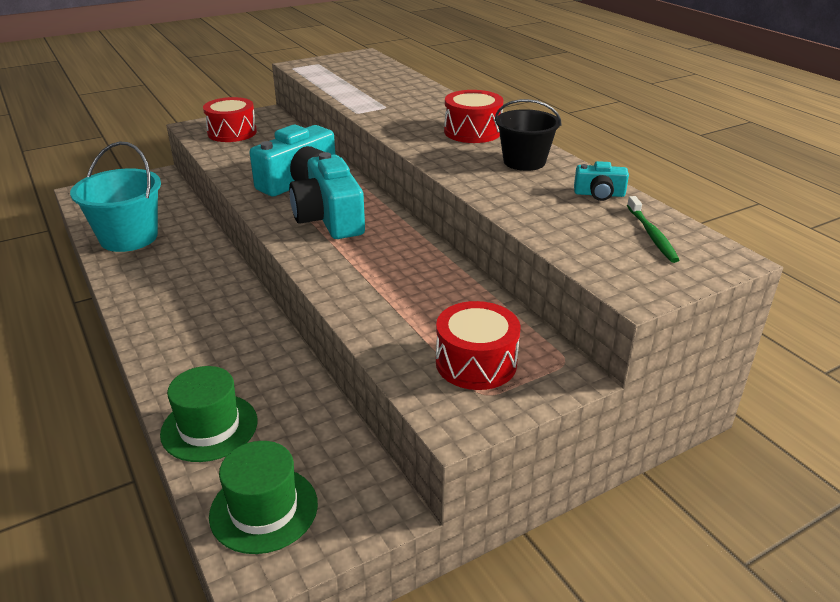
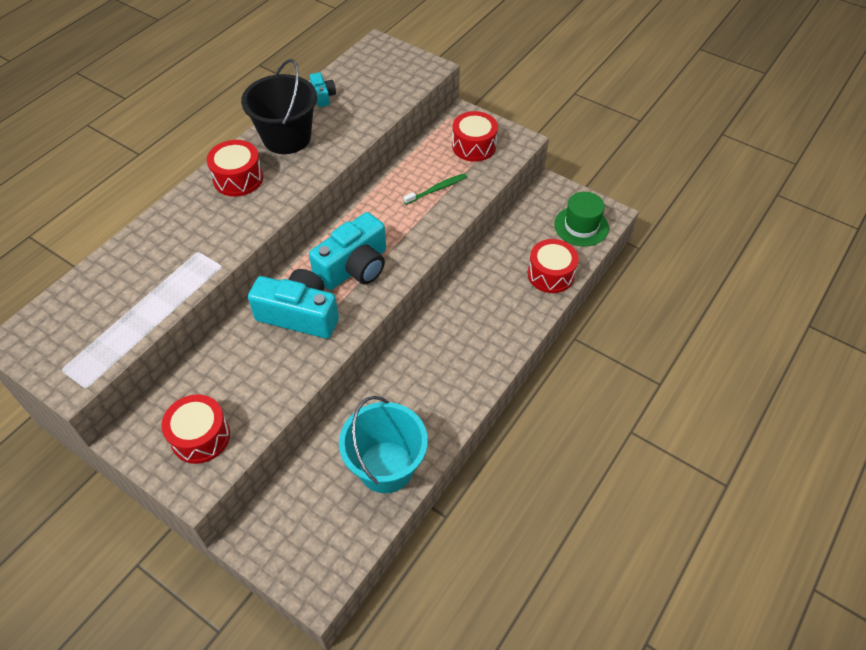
camera: 115 degrees left, 20 degrees up
(209, 427) = (550, 274): green hat -> red drum
(524, 162) = (287, 138): black bucket -> black bucket, size x1.51
(652, 235) = (367, 70): green toothbrush -> green toothbrush (437, 189)

